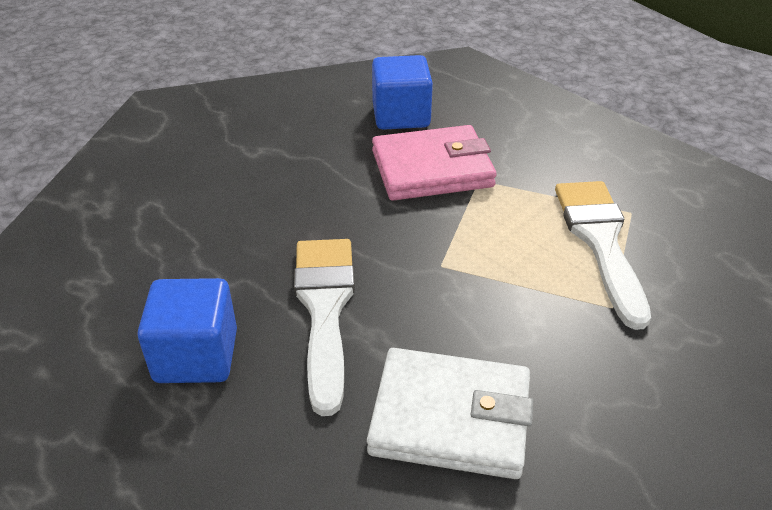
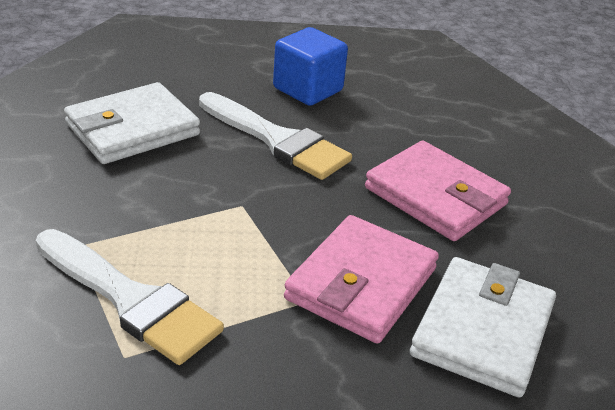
camera: 130 degrees right, 5 degrees down
(287, 187) = (435, 196): none -> pink wallet
(401, 116) = (482, 331): blue cube -> white wallet

